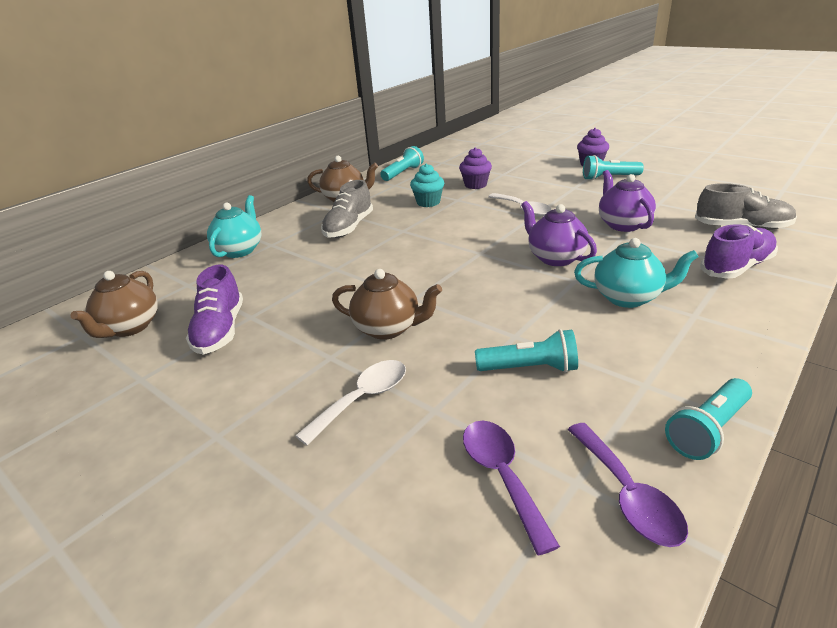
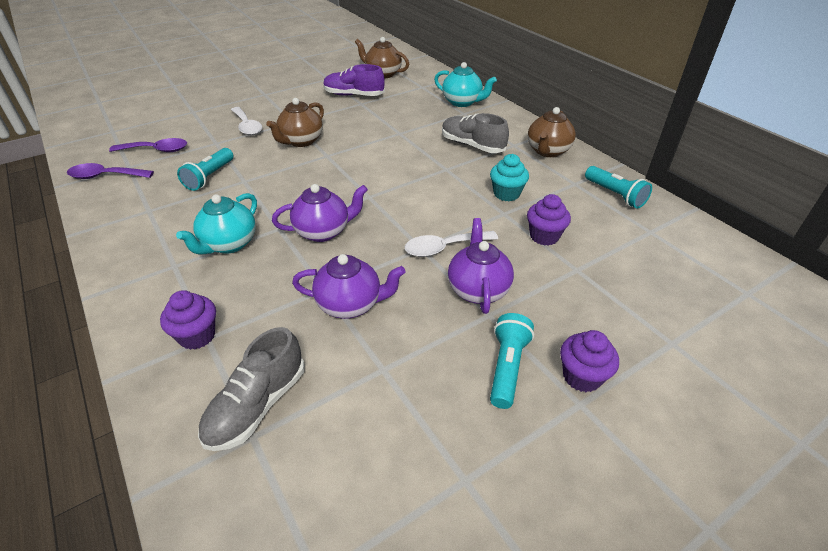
camera: 105 degrees right, 10 degrees up
(555, 193) = (478, 289): none -> purple teapot
(707, 430) = (97, 215): turquoise flashlight -> none
(736, 267) = (197, 336): purple shoe -> purple cupcake

